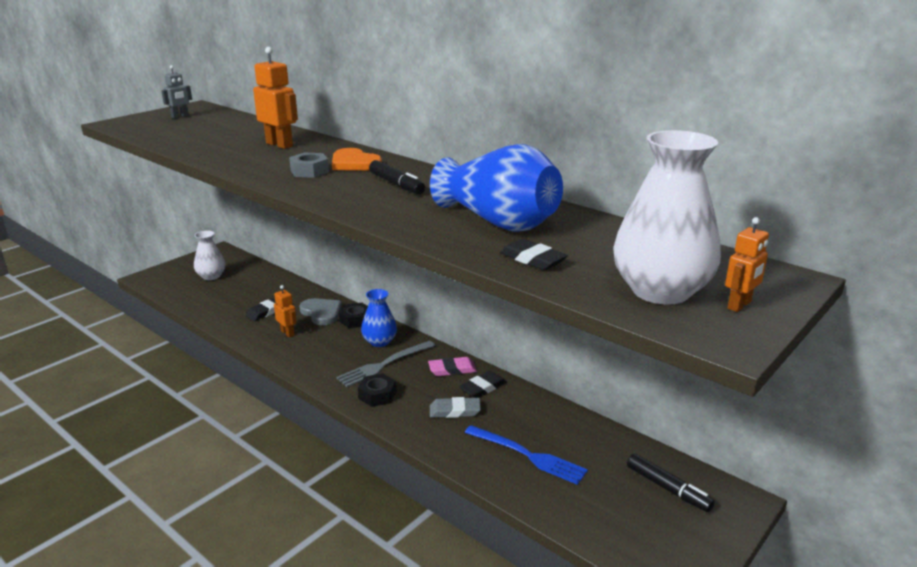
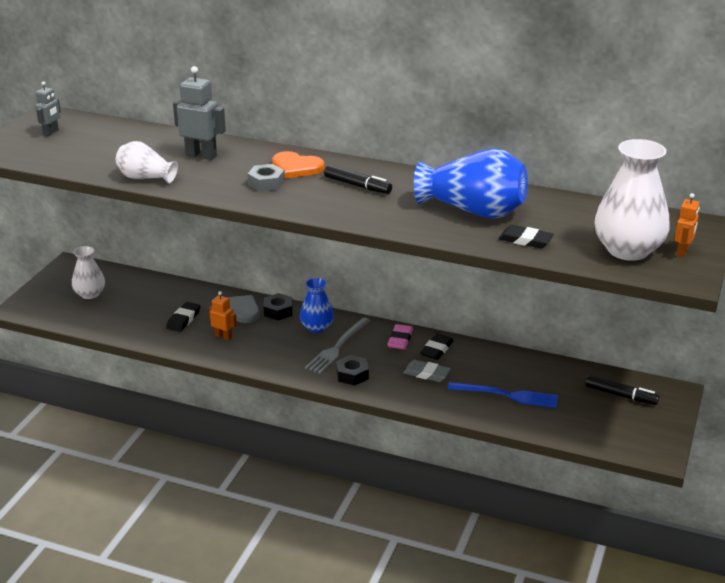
camera: 20 degrees left, 5 degrees up
(208, 154) = (146, 178): none -> white vase
(279, 145) = (201, 155): orange robot -> grey robot
(452, 369) = (400, 339): pink eraser -> pink eraser turned 45 degrees counterclockwise
(455, 411) = (427, 373): grey eraser -> grey eraser turned 45 degrees clockwise

